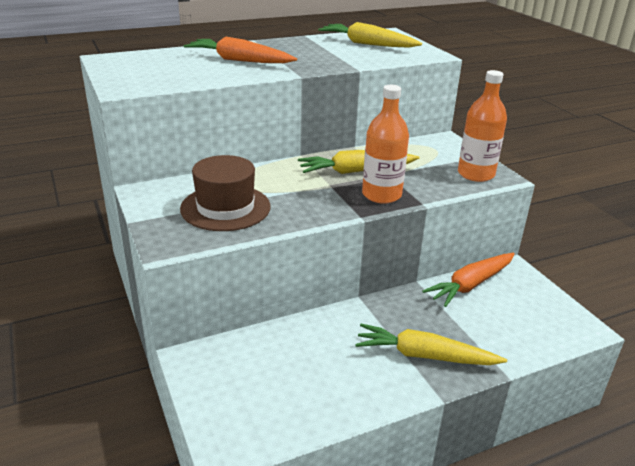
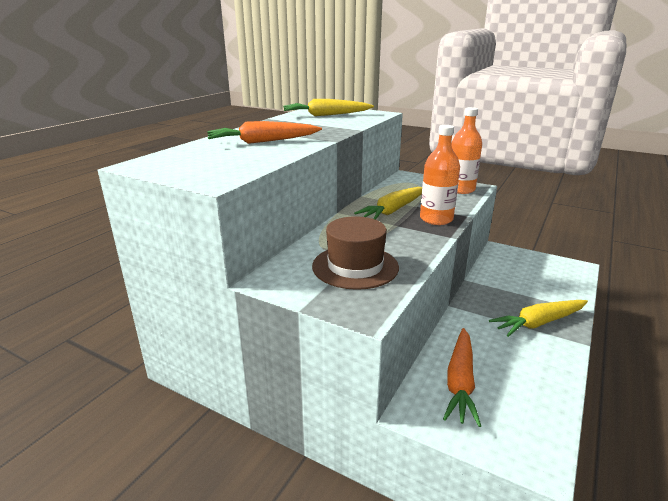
camera: 35 degrees left, 5 degrees down
(471, 285) = (494, 268): orange carrot -> orange carrot (460, 382)

